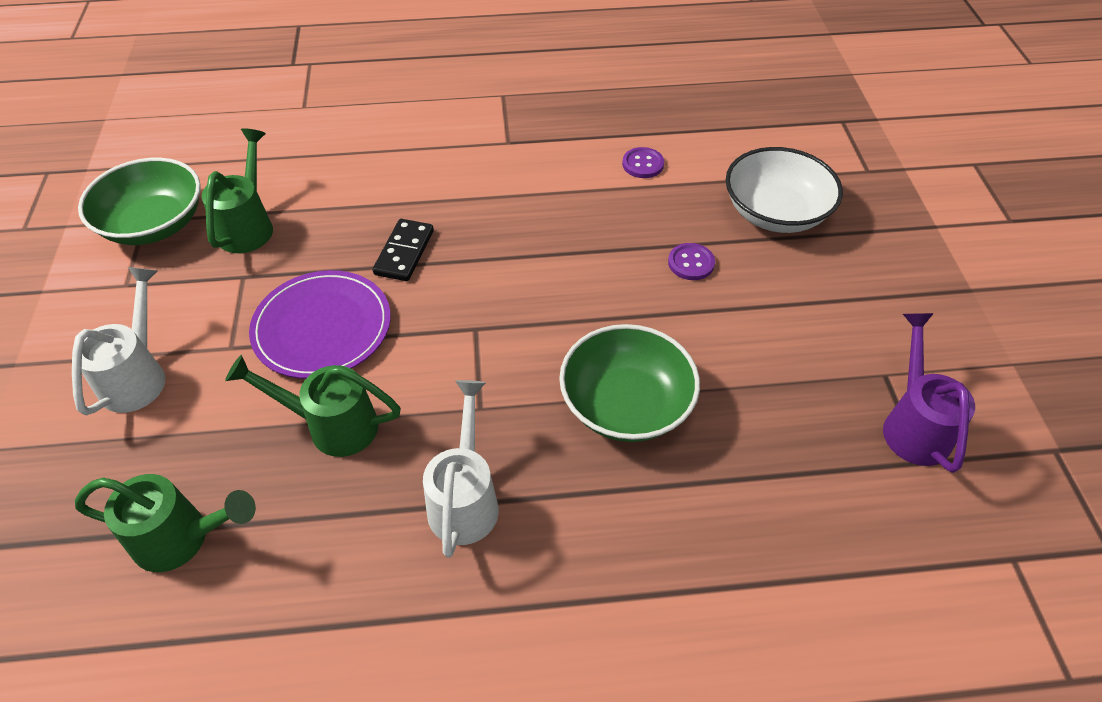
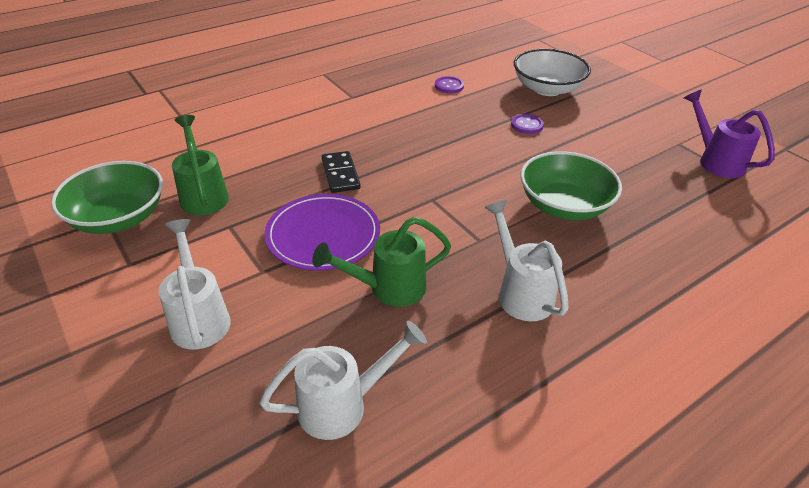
camera: 30 degrees left, 10 degrees down
(183, 539) = (344, 405): green watering can -> white watering can

